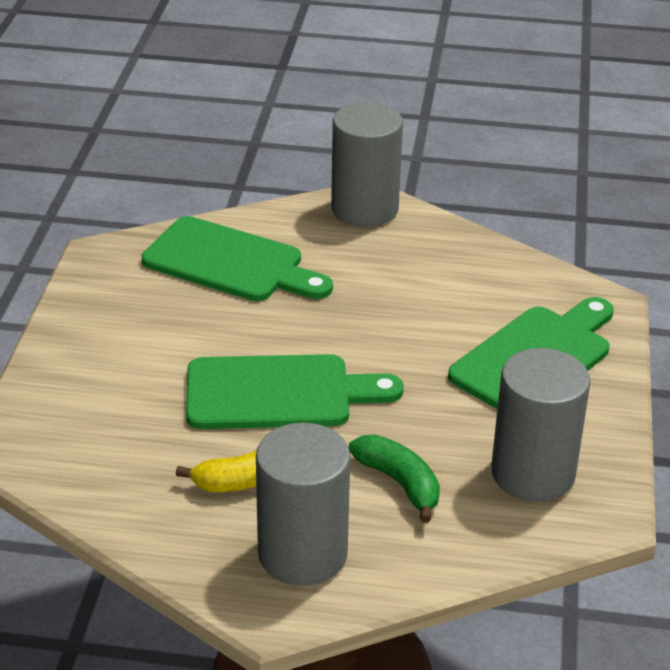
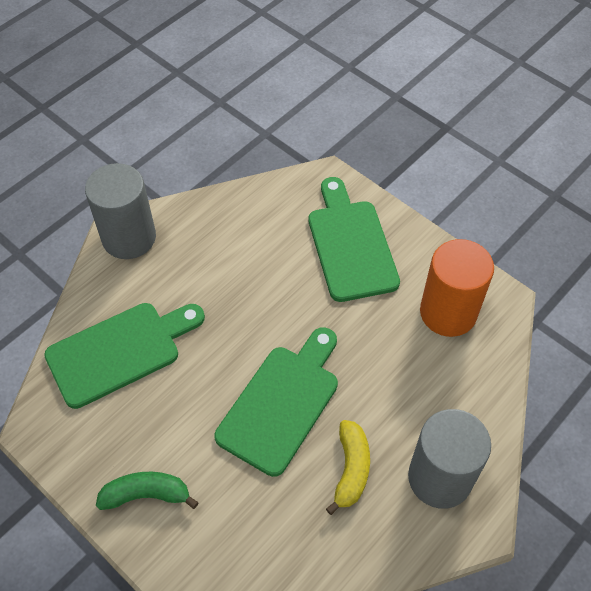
camera: 55 degrees left, 20 degrees up
(399, 483) = (412, 386): green banana -> green banana (146, 495)
(533, 473) = (448, 312): grey cylinder -> orange cylinder

